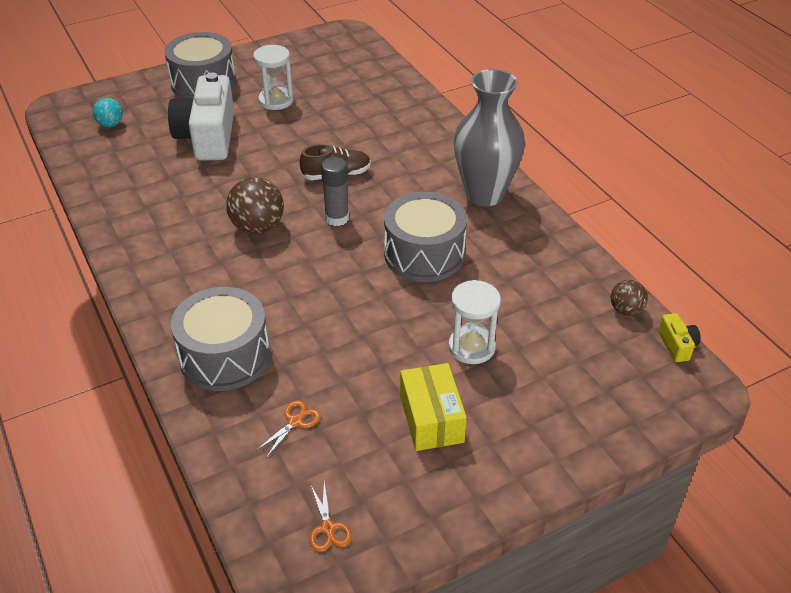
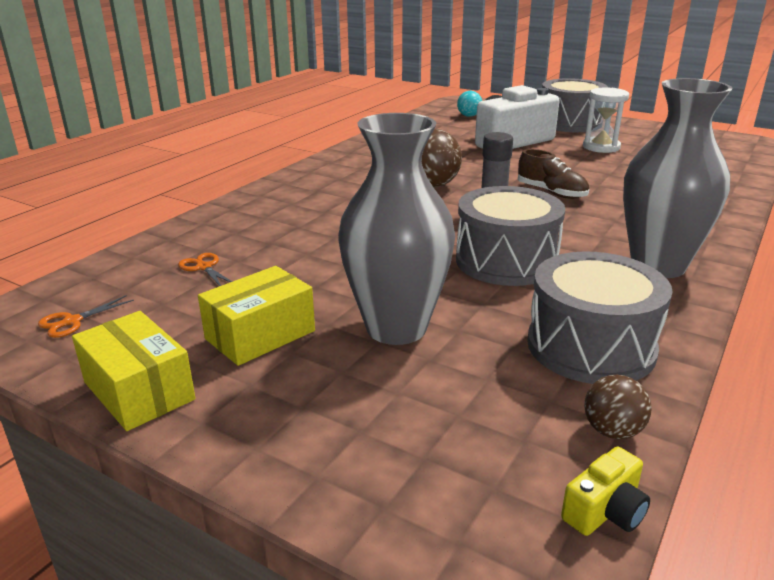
camera: 60 degrees right, 15 degrees down
(225, 356) = (260, 218): grey drum -> grey drum (590, 346)
(295, 421) = (204, 267): orange scissors -> orange scissors turned 135 degrees counterclockwise
(460, 503) = (139, 391): none -> yellow box
(471, 347) = (396, 328): white hourglass -> grey vase

